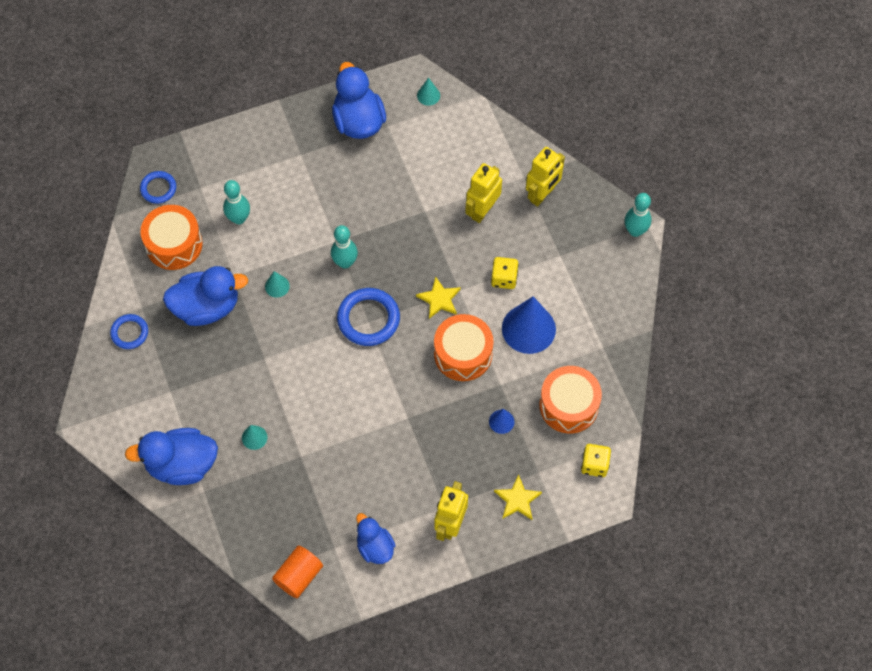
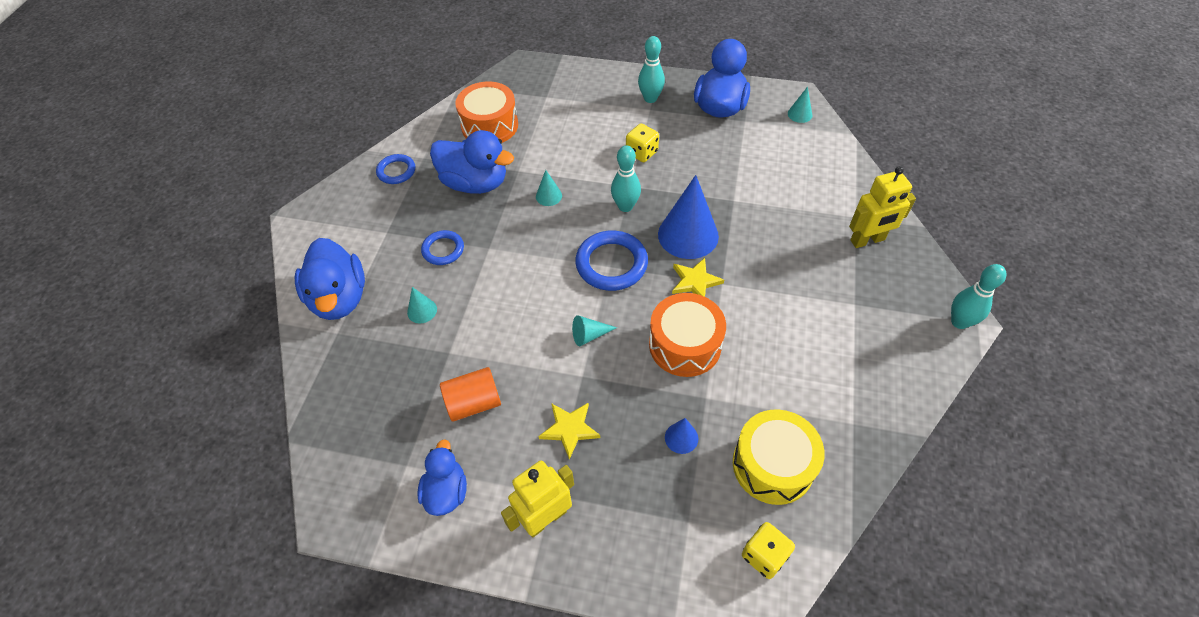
camera: 35 degrees right, 10 degrees down
(158, 188) = (512, 83): blue ring -> blue ring (443, 250)
(182, 465) = (339, 298): blue duck -> blue duck turned 135 degrees counterclockwise
(239, 218) = (559, 131): turquoise bowling pin -> turquoise bowling pin (650, 98)
(299, 576) = (347, 472): orange cylinder -> orange cylinder (474, 403)
(392, 385) = (589, 335): none -> turquoise cone
(482, 210) = (793, 225): yellow robot -> none
(504, 278) = (777, 296): yellow dice -> yellow dice (641, 152)
(517, 500) = (642, 539): yellow star -> yellow star (569, 429)
(528, 329) = (774, 358): blue cone -> blue cone (688, 235)
(569, 405) = (773, 465): orange drum -> yellow drum

